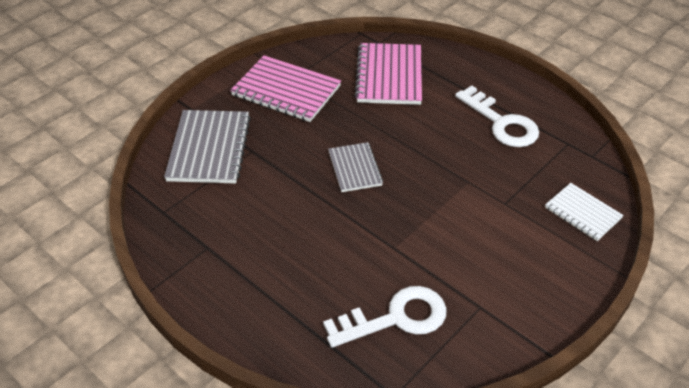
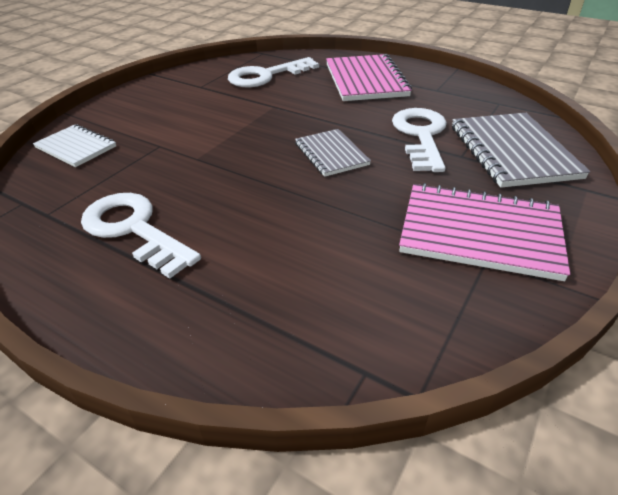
camera: 170 degrees right, 5 degrees down
(269, 178) = (420, 136): none -> white key
(389, 76) = (321, 286): pink notebook -> pink notebook (365, 80)

